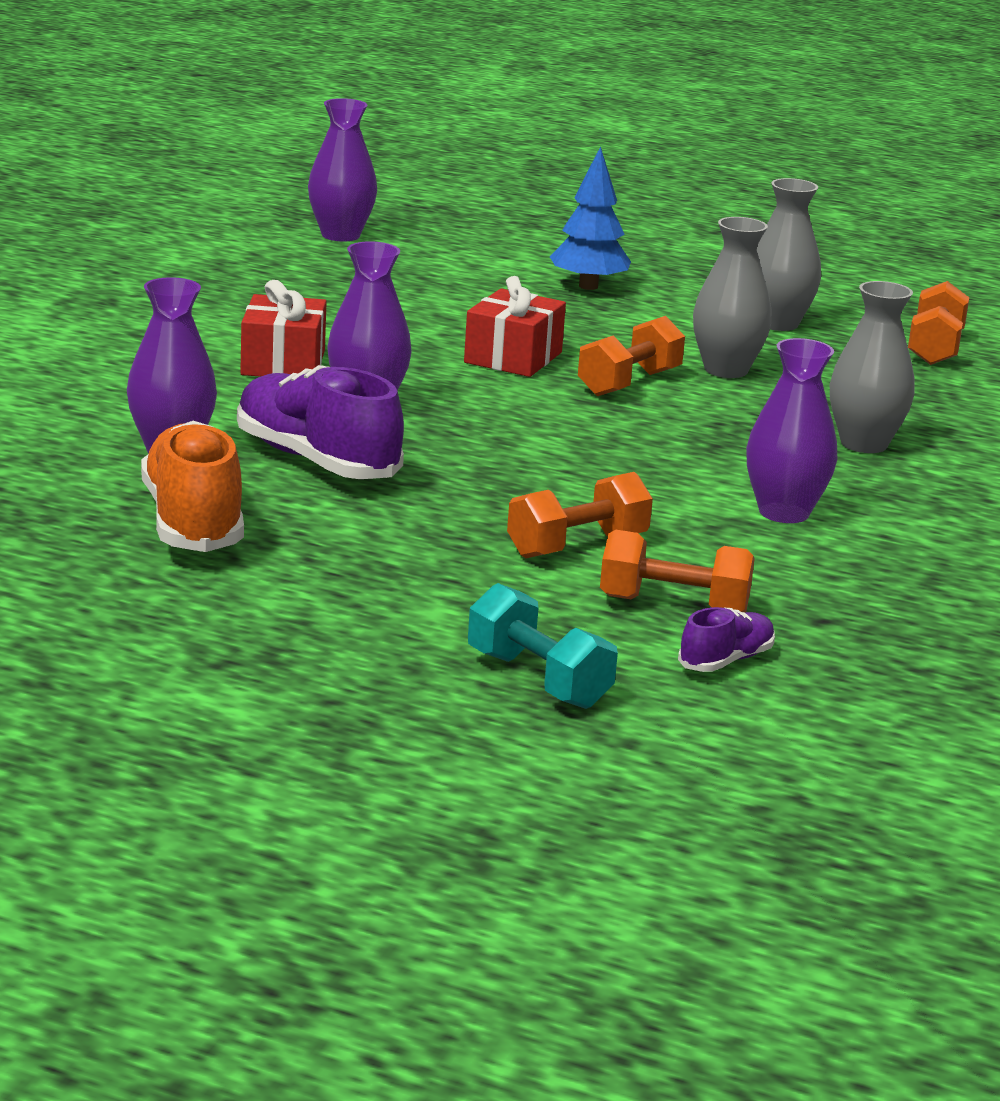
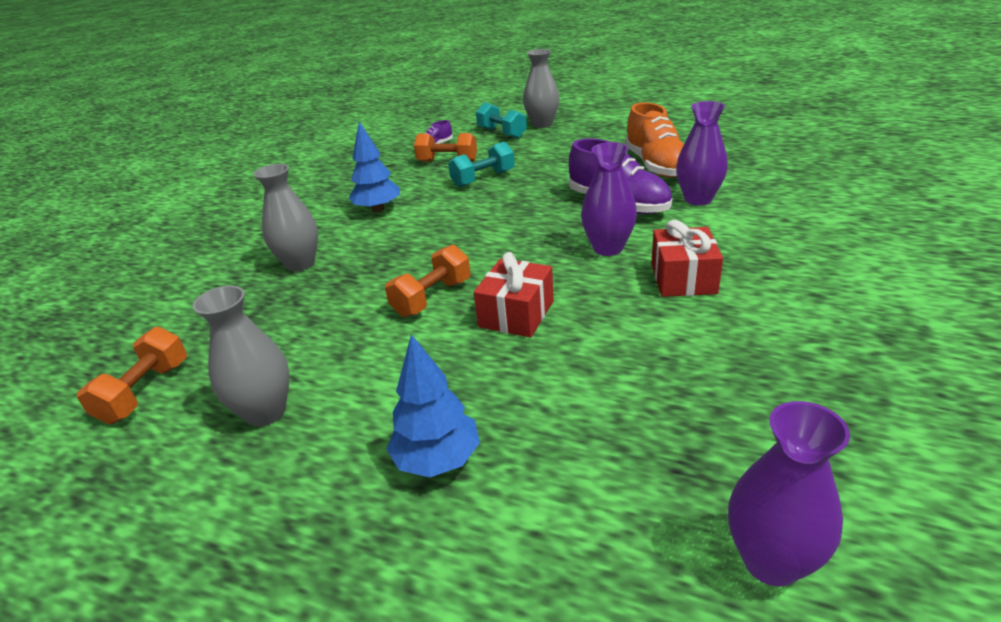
camera: 175 degrees left, 10 degrees up
(577, 546) = (483, 179): orange dumbbell -> turquoise dumbbell
(726, 370) = (352, 327): grey vase -> grey vase (542, 124)
(784, 512) = (378, 209): purple vase -> blue tree

